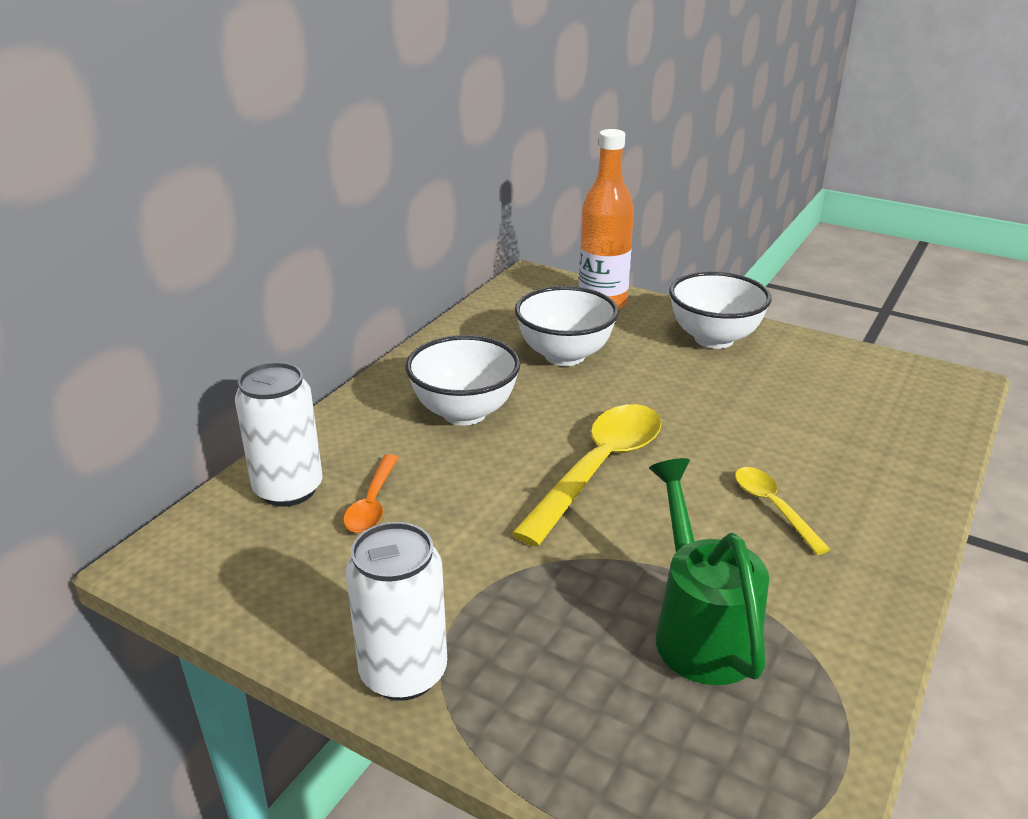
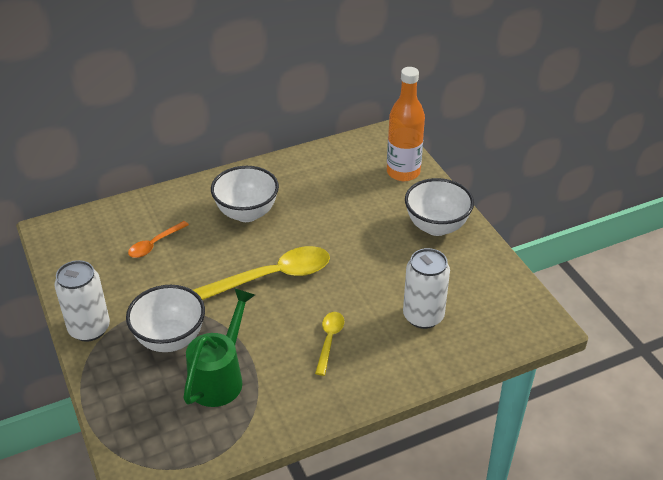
camera: 35 degrees right, 10 degrees up
(288, 489) = (128, 219): white can -> white can (423, 316)
(564, 356) = (337, 200): white bowl -> white bowl (170, 339)

